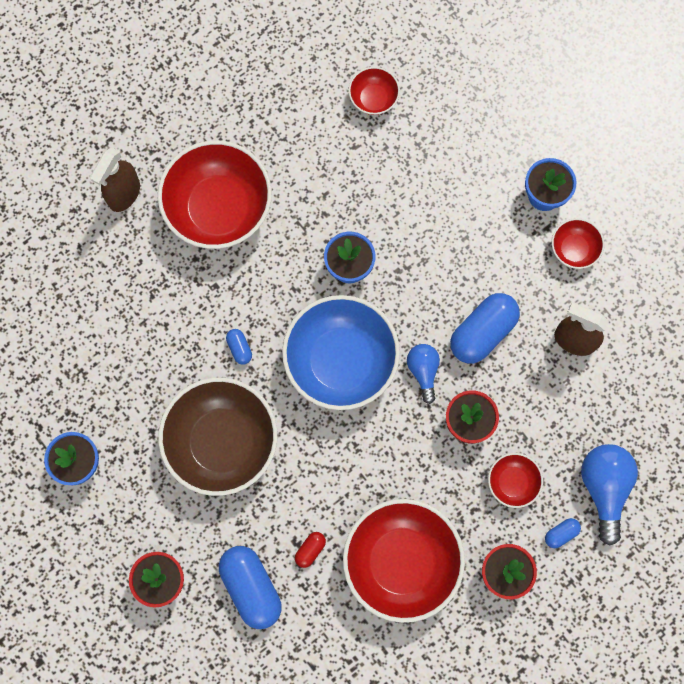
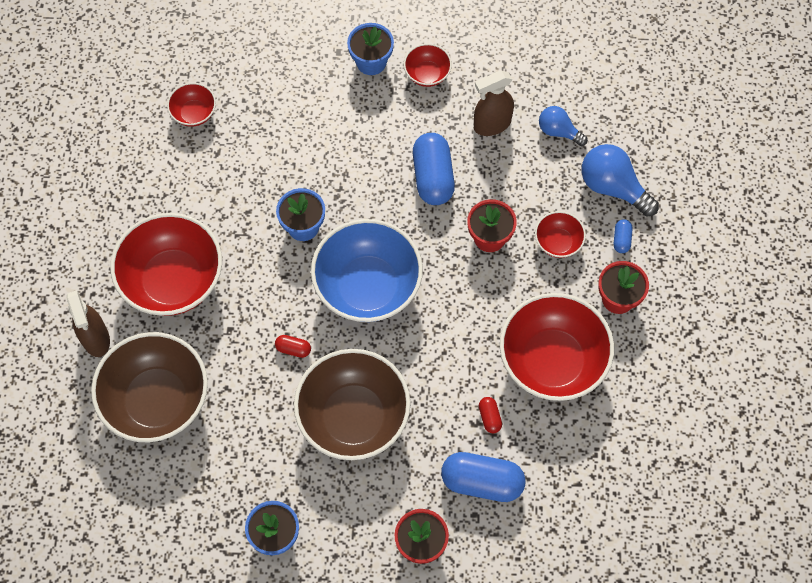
camera: 50 degrees left, 10 degrees down
(113, 282) = (157, 400): none -> brown bowl
(239, 348) = (293, 349): blue capsule -> red capsule
(423, 371) = (425, 237): blue light bulb -> blue light bulb (558, 131)

